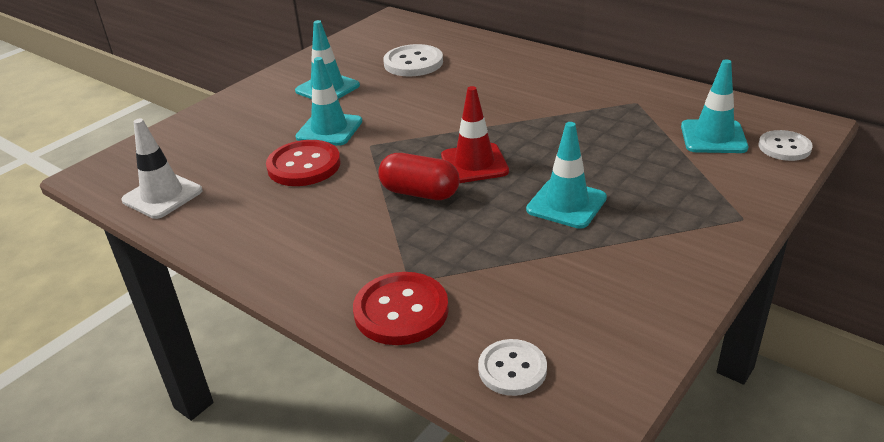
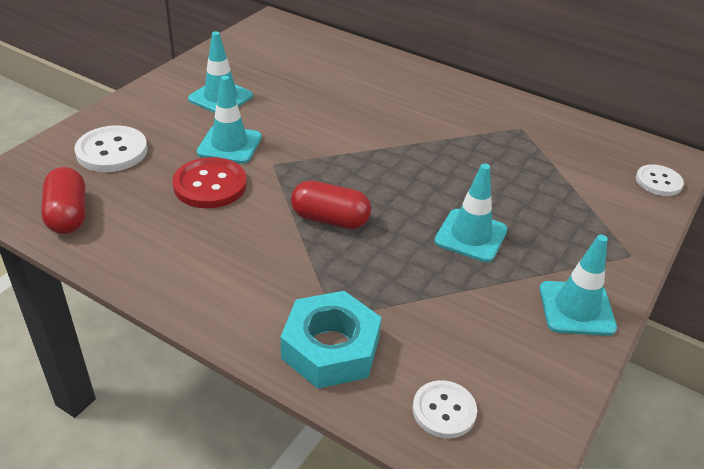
camera: 10 degrees left, 5 degrees up
(162, 196) = (68, 215): white traffic cone -> red capsule
(401, 311) = (330, 348): red button -> turquoise nut
(413, 63) = (303, 73): white button -> white button (112, 151)
(474, 164) = (378, 189): red traffic cone -> none
(713, 137) = (595, 168): turquoise traffic cone -> turquoise traffic cone (576, 308)

